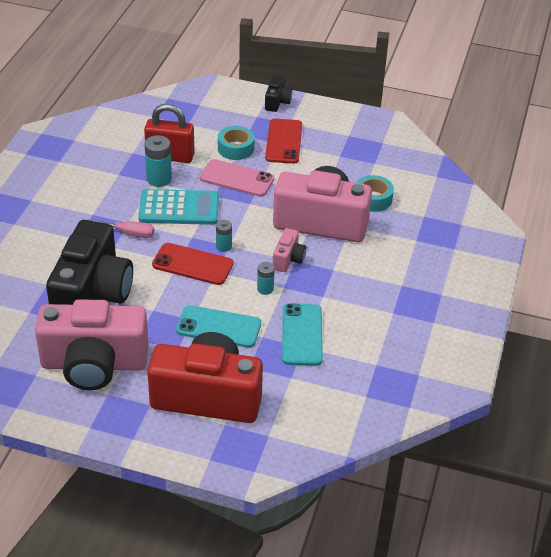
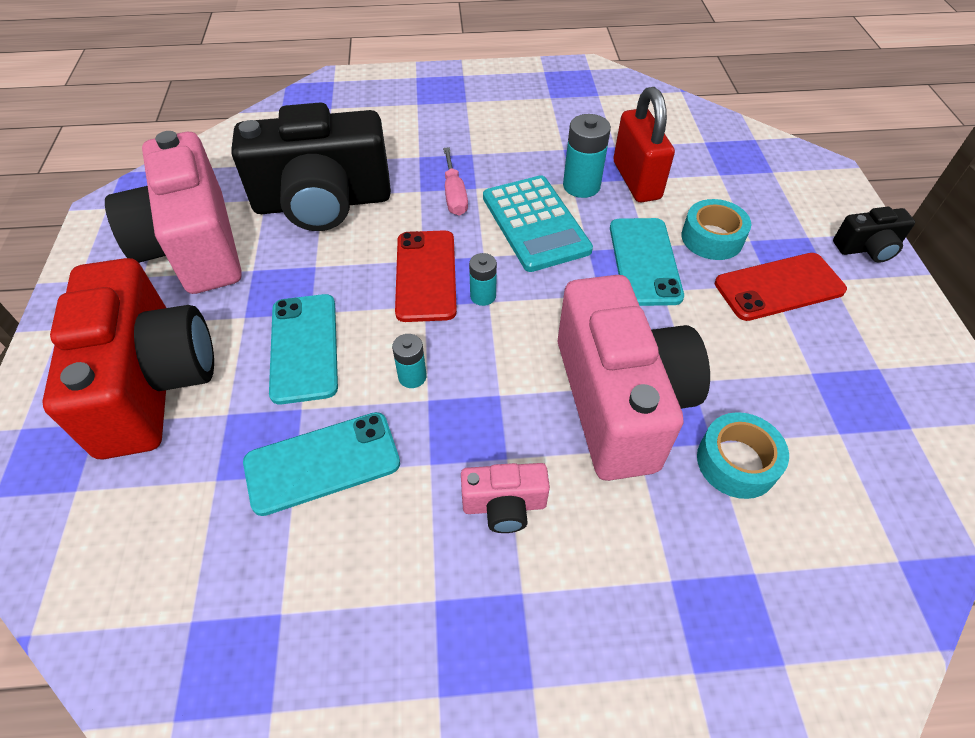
camera: 70 degrees right, 10 degrees up
(236, 178) = (644, 261): pink phone -> turquoise phone
(288, 259) = (498, 384): pink camera -> pink camera (504, 505)

